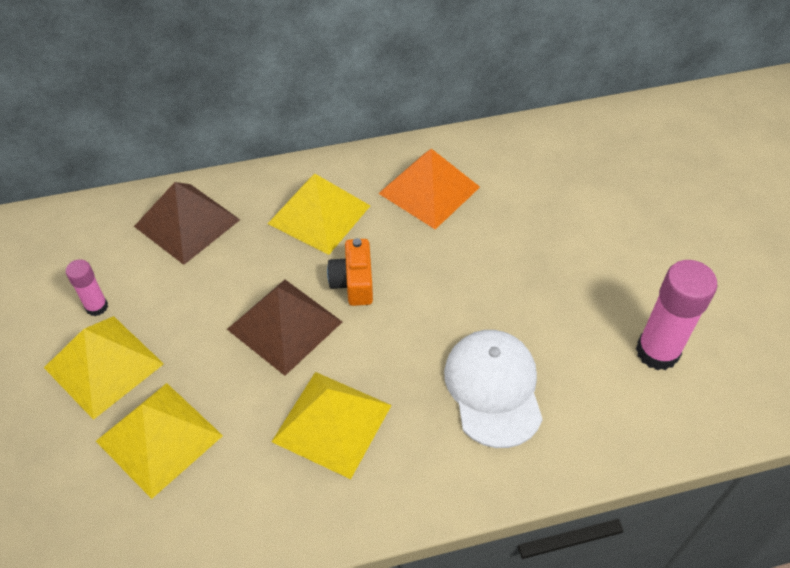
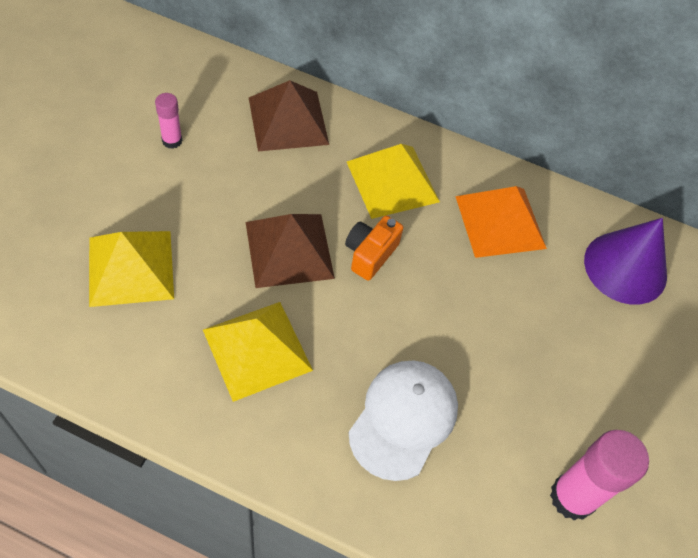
camera: 30 degrees right, 5 degrees up
(104, 365) = (140, 187): yellow pyramid -> none
(546, 162) = (625, 267): none -> purple cone

